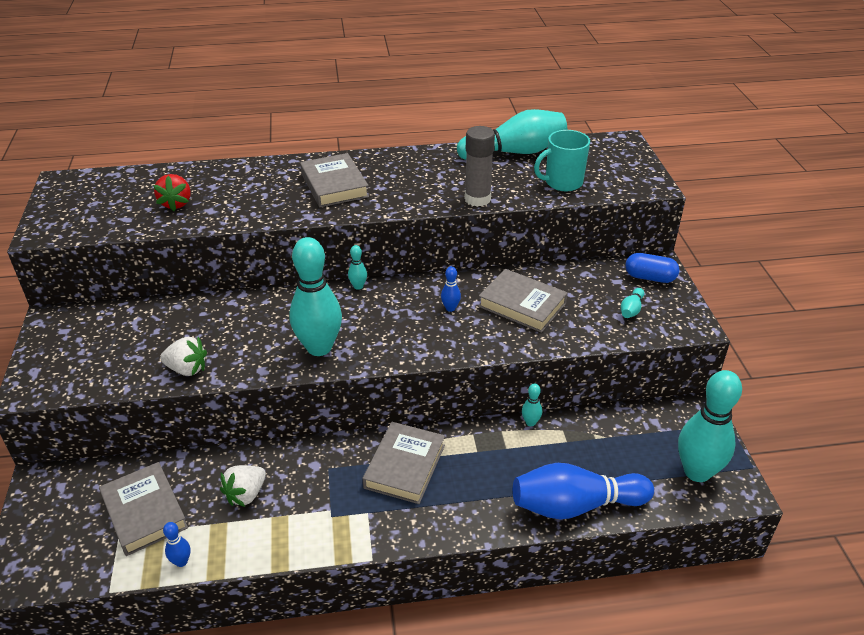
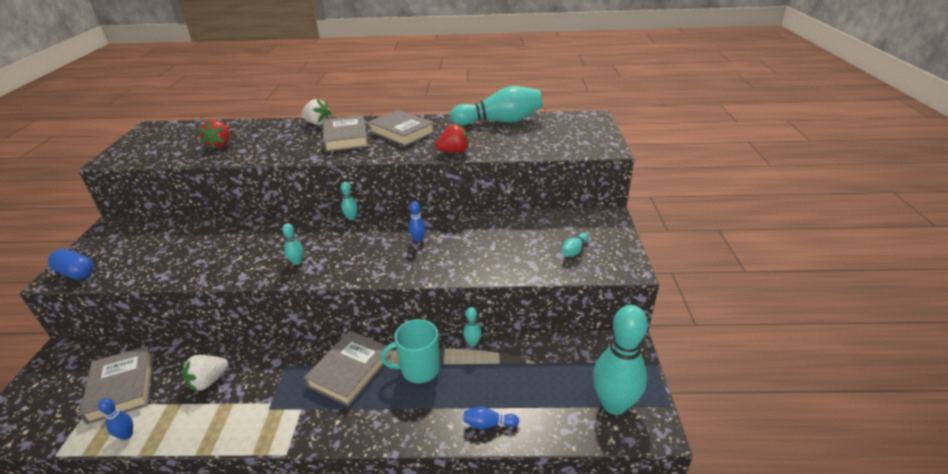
camera: 10 degrees right, 5 degrees down
(187, 369) = (185, 270): white strawberry -> white strawberry (317, 123)
(319, 347) = (297, 262): turquoise bowling pin -> turquoise bowling pin, size x0.41
(477, 199) = (454, 152): grey glue stick -> red strawberry
(522, 305) = (479, 240): grey book -> grey book (402, 132)
(562, 182) = (530, 143): turquoise mug -> turquoise mug (419, 369)
(575, 505) = (488, 424): blue bowling pin -> blue bowling pin, size x0.41
(650, 277) = (598, 226): blue capsule -> blue capsule (76, 273)

